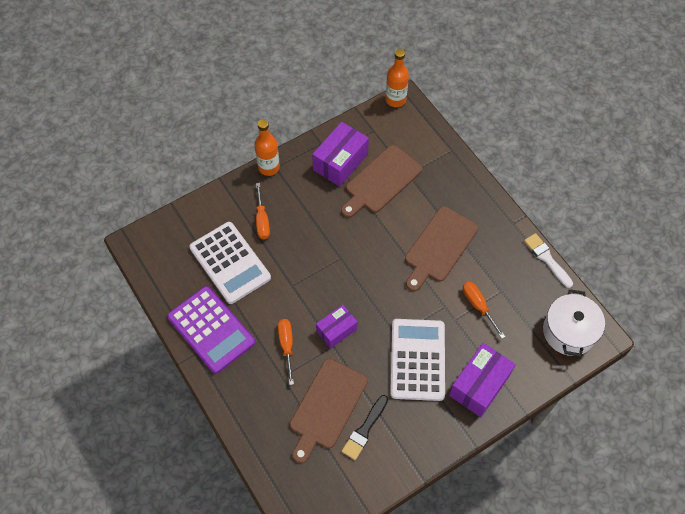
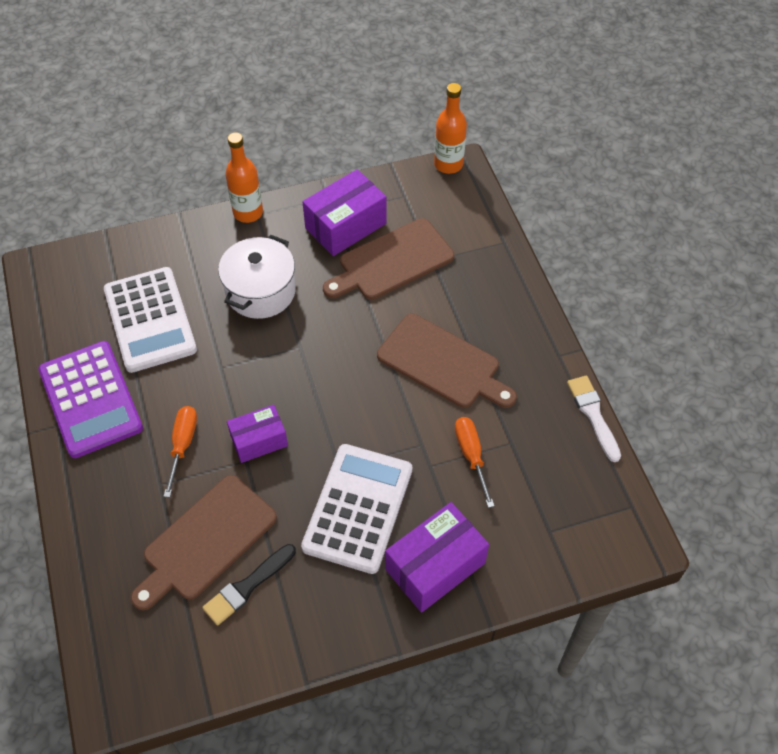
camera: 15 degrees right, 5 degrees down
(262, 221) = (213, 277): orange screwdriver -> none
(439, 247) = (442, 363): brown cutting board -> brown cutting board turned 105 degrees counterclockwise
(569, 331) = (593, 523): white pot -> white pot (260, 291)

